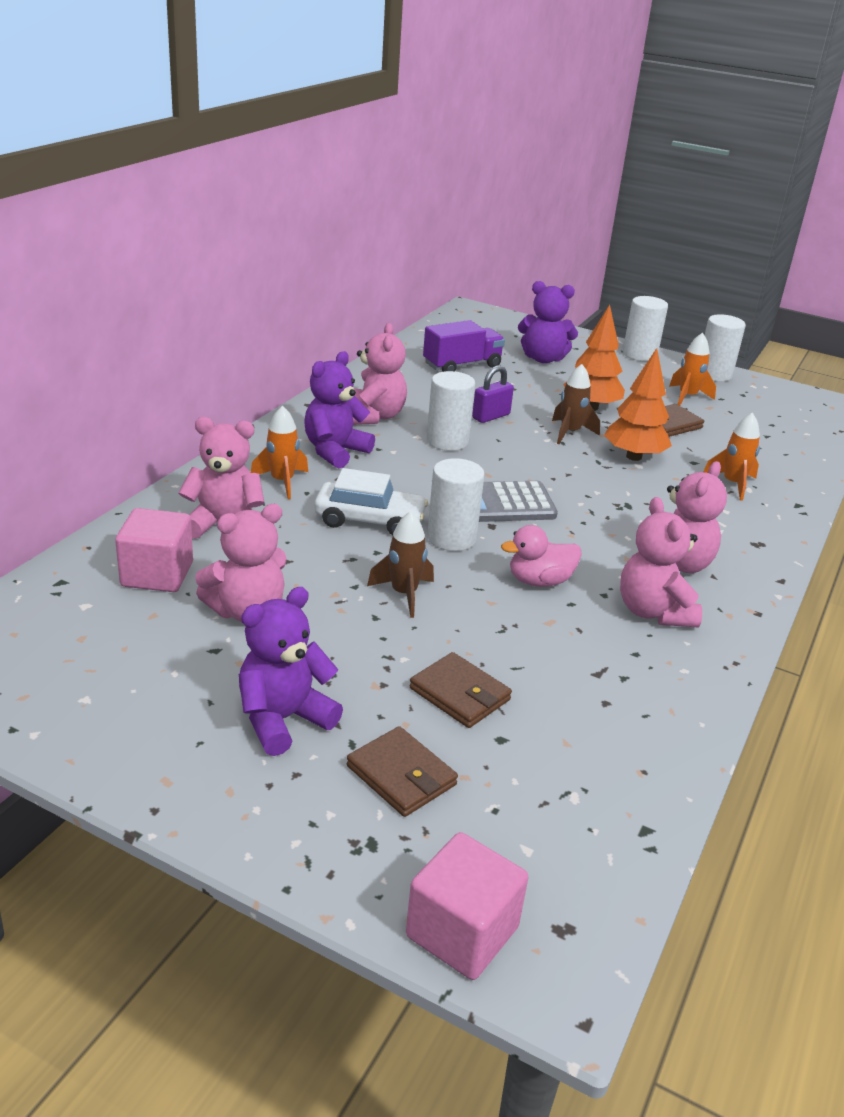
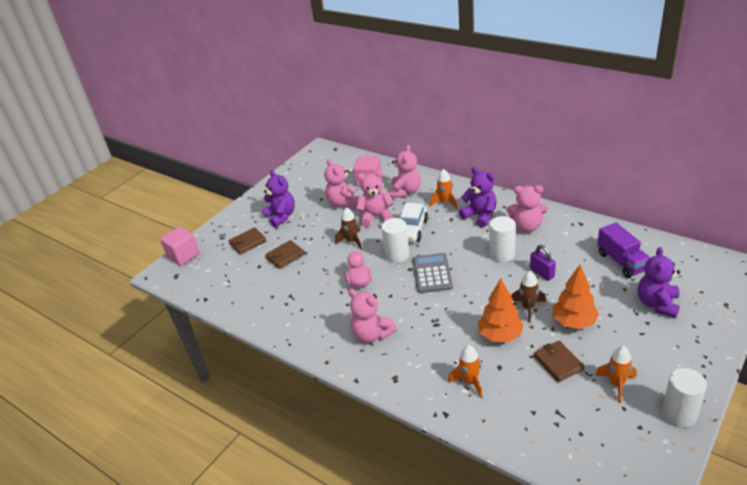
camera: 105 degrees right, 5 degrees up
(639, 354) = (701, 366): white cylinder -> none
(653, 612) = (331, 320): pink teddy bear -> pink teddy bear (376, 217)

